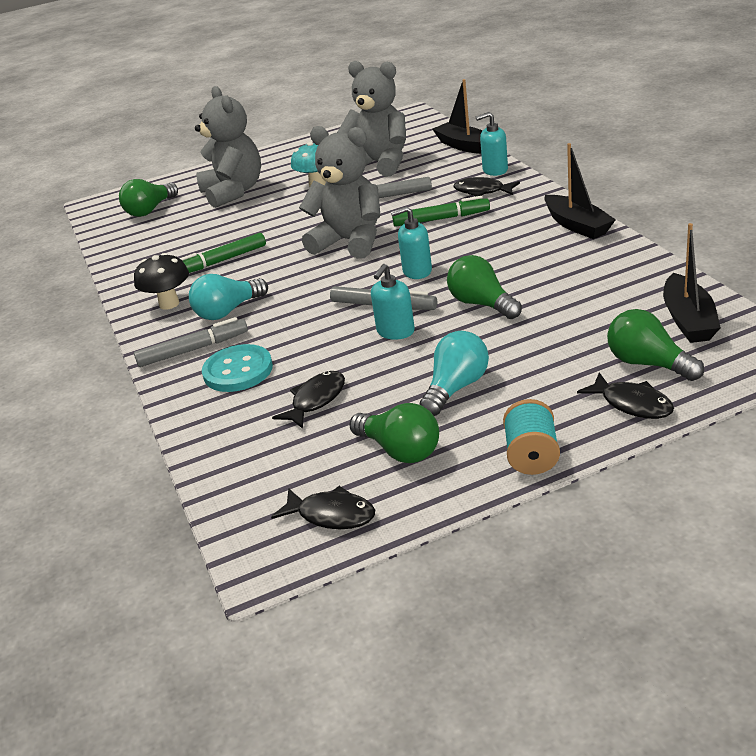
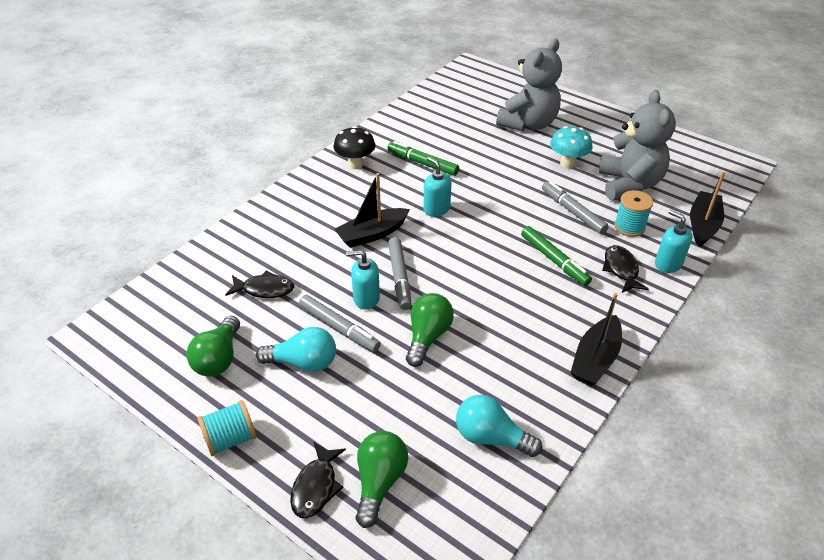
camera: 55 degrees right, 10 degrees up
(150, 210) = (476, 95): green light bulb -> none
(193, 350) = (304, 202): grey marker -> grey marker (339, 328)
(228, 311) = (358, 197): turquoise light bulb -> turquoise light bulb (491, 437)
(238, 371) = (287, 235): turquoise button -> none
(331, 515) = (143, 349): black fish -> none
(350, 242) = (486, 220): grey teddy bear -> none
(417, 271) = (460, 277): turquoise soap dispenser -> turquoise soap dispenser (436, 209)
(433, 176) = (629, 227): none -> turquoise spool
(688, 320) = (463, 495): black boat -> black boat (372, 234)

